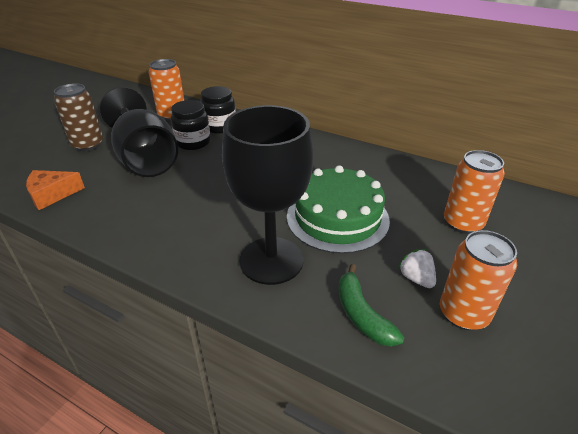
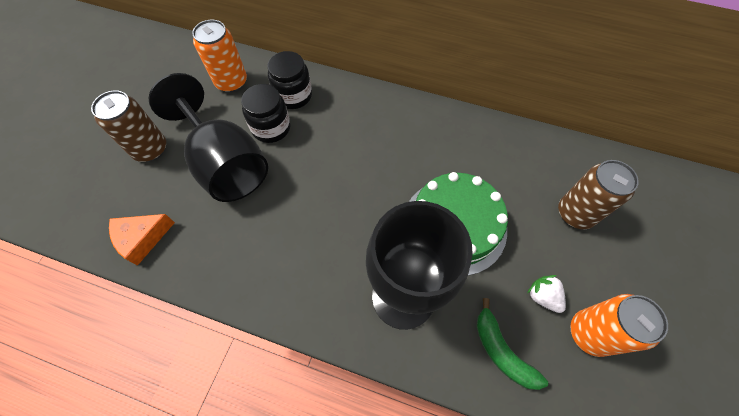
camera: 10 degrees left, 25 degrees up
(463, 223) = (575, 213): orange can -> brown can

